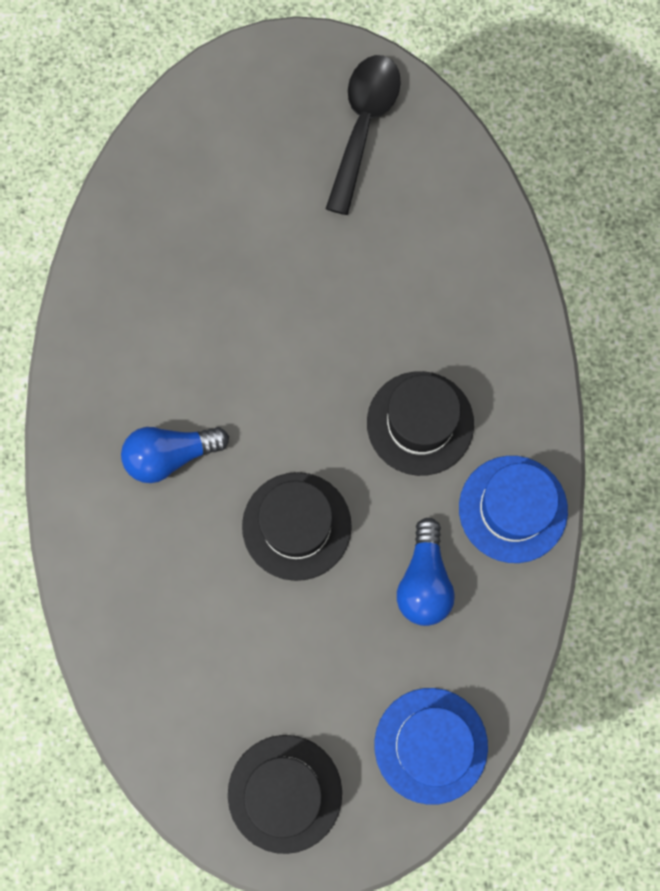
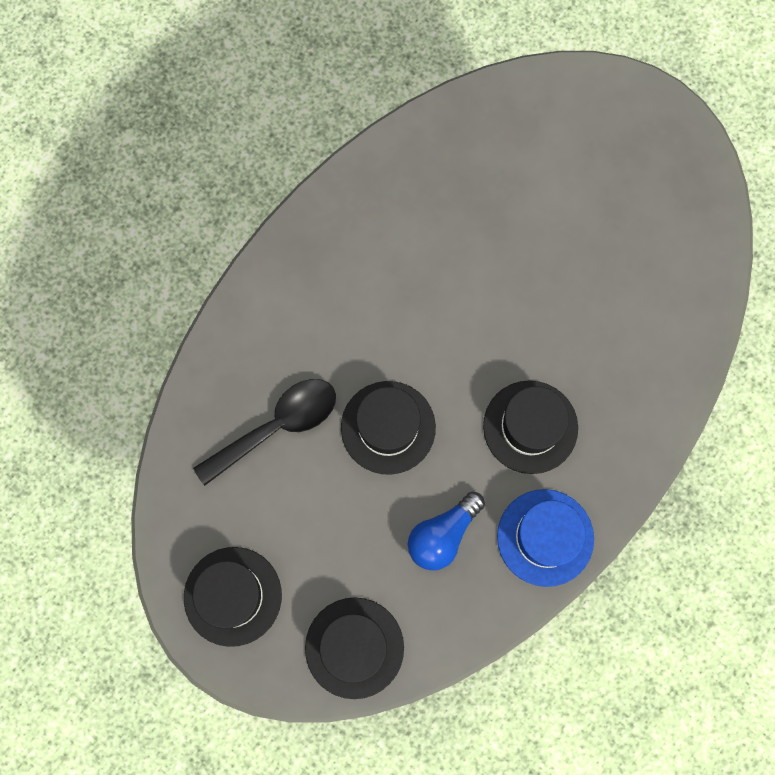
camera: 40 degrees right, 0 degrees up
(170, 455) = (344, 312): blue light bulb -> none
(363, 126) = (663, 192): black spoon -> black spoon (277, 426)
(431, 745) = (354, 647): blue hat -> black hat

